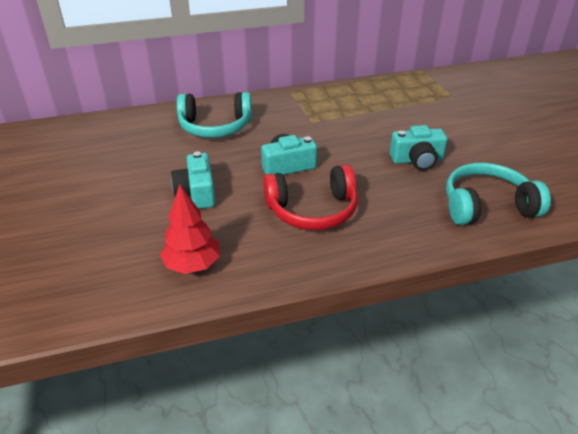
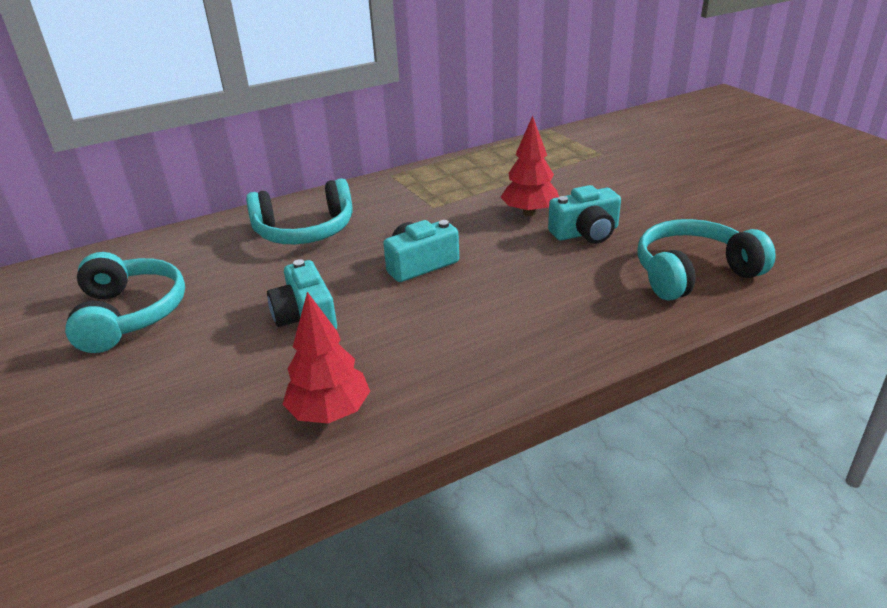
camera: 10 degrees left, 5 degrees down
(83, 171) = (130, 314): none -> turquoise headphones
(312, 210) = (473, 314): red headphones -> none
(381, 137) = (529, 212): none -> red tree

